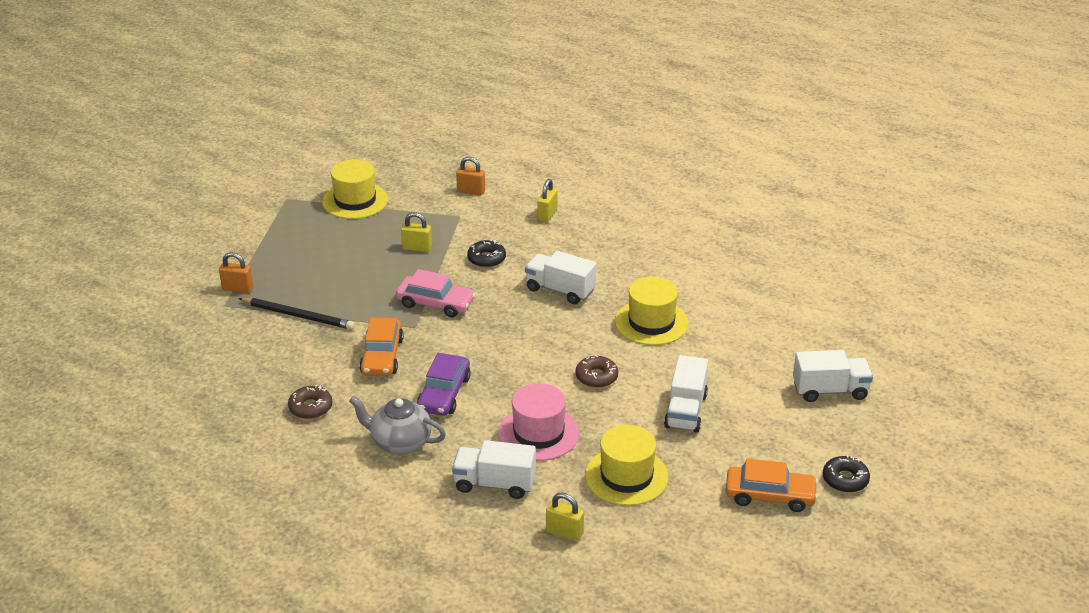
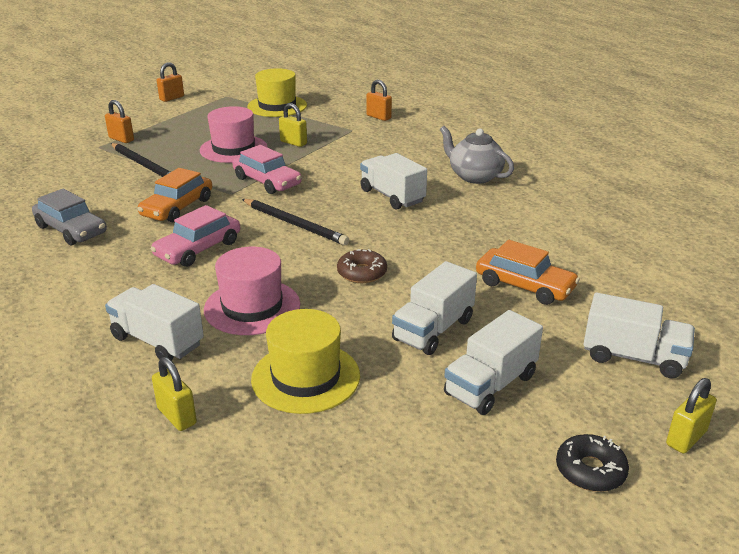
camera: 25 degrees right, 5 degrees down
(229, 216) = (172, 98): none -> orange padlock
(310, 407) = (71, 230): brown donut -> grey car
(366, 271) = (233, 149): none -> pink hat
(400, 442) = (112, 277): grey teapot -> grey teapot (474, 176)
(444, 393) = (198, 249): purple car -> pink car
(486, 259) = (346, 161): black donut -> none
(502, 344) = (294, 224): none -> black pencil
(547, 215) = (431, 143): yellow padlock -> yellow padlock (686, 438)
(651, 322) = (462, 241): yellow hat -> none
(752, 441) = (490, 385): none -> white truck
(770, 496) = (467, 457): orange car -> orange car (524, 286)

